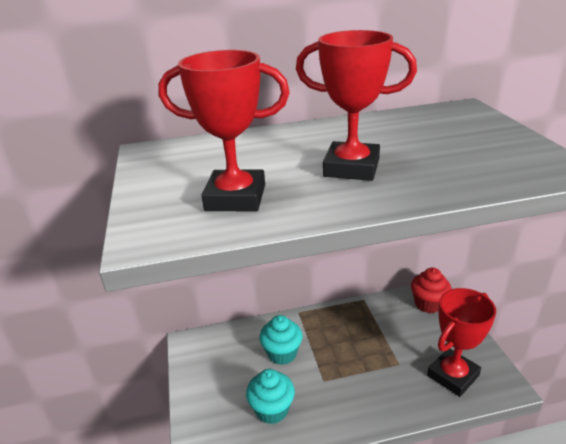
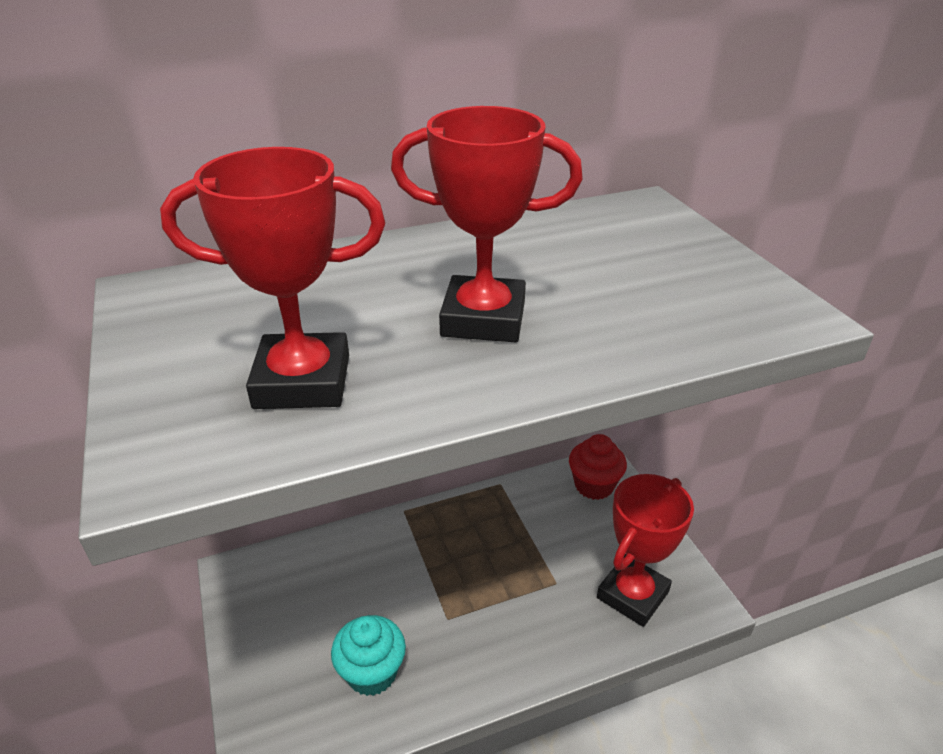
camera: 10 degrees left, 5 degrees up
(282, 353) = (382, 580): turquoise cupcake -> none

